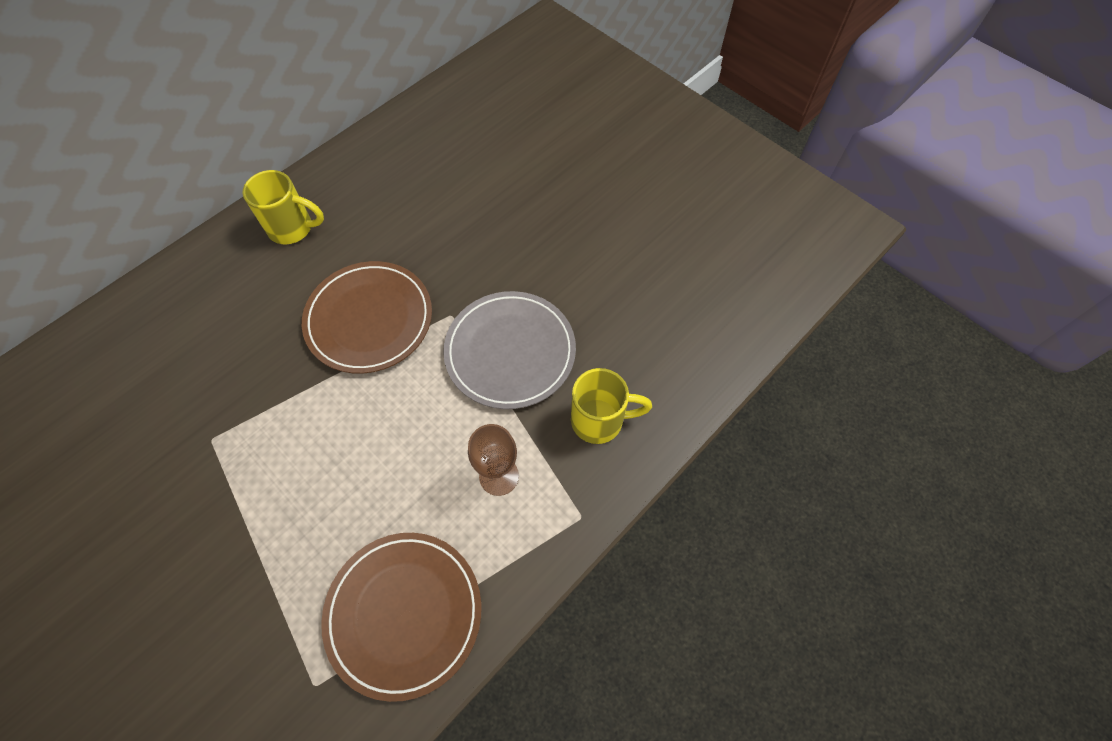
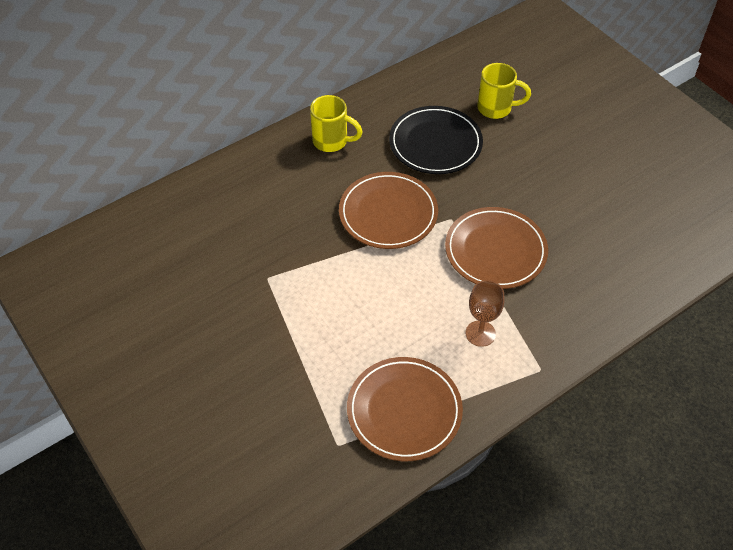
camera: 10 degrees right, 10 degrees down
(425, 213) = (435, 143): none -> black plate
(510, 352) = (495, 251): grey plate -> brown plate
(600, 420) = (561, 307): yellow mug -> yellow mug (496, 108)

